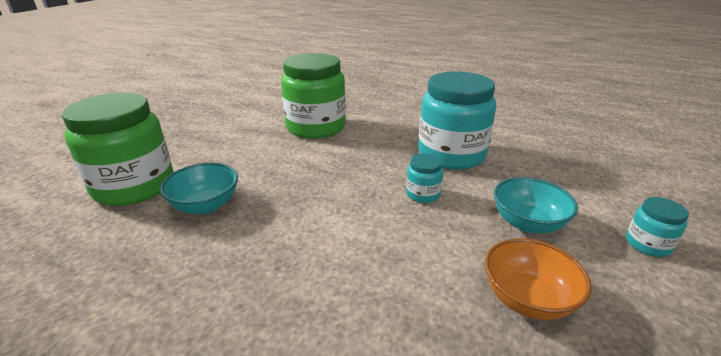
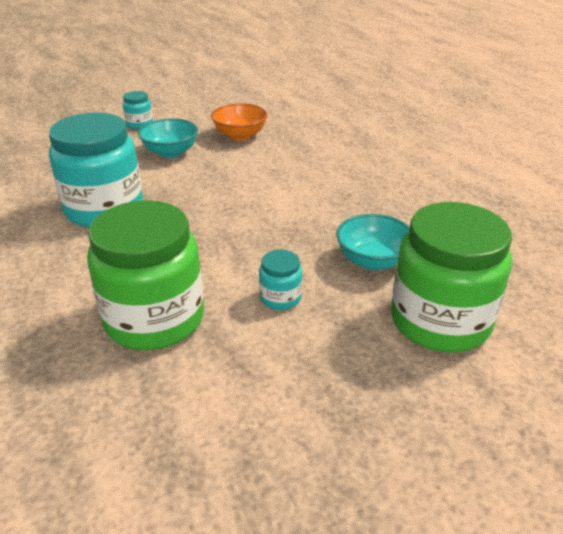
camera: 140 degrees left, 5 degrees up
(423, 194) = (193, 192): turquoise jar -> turquoise jar (280, 298)

